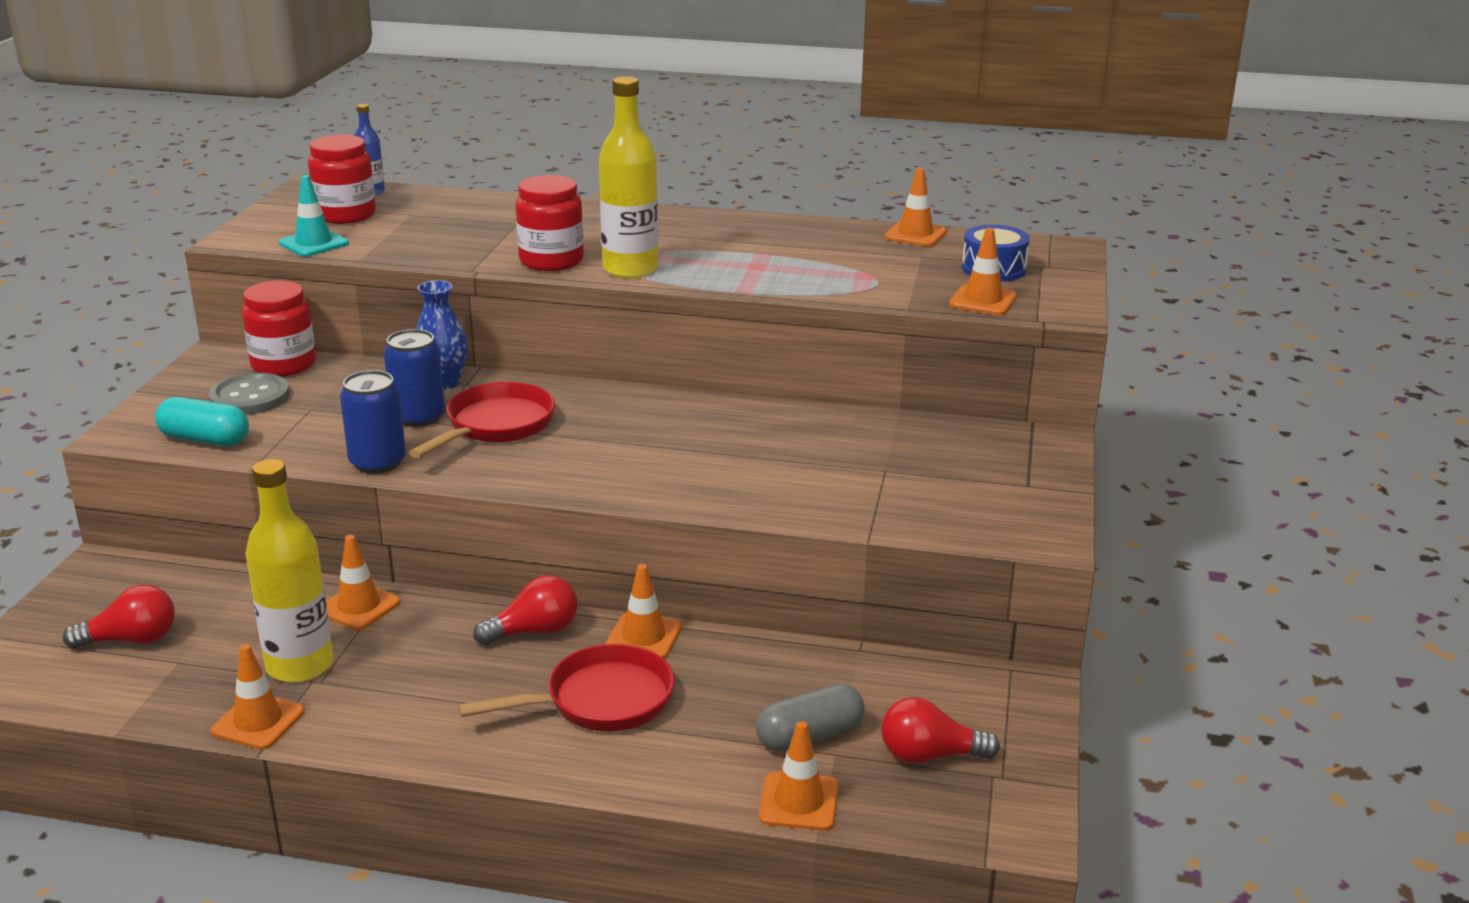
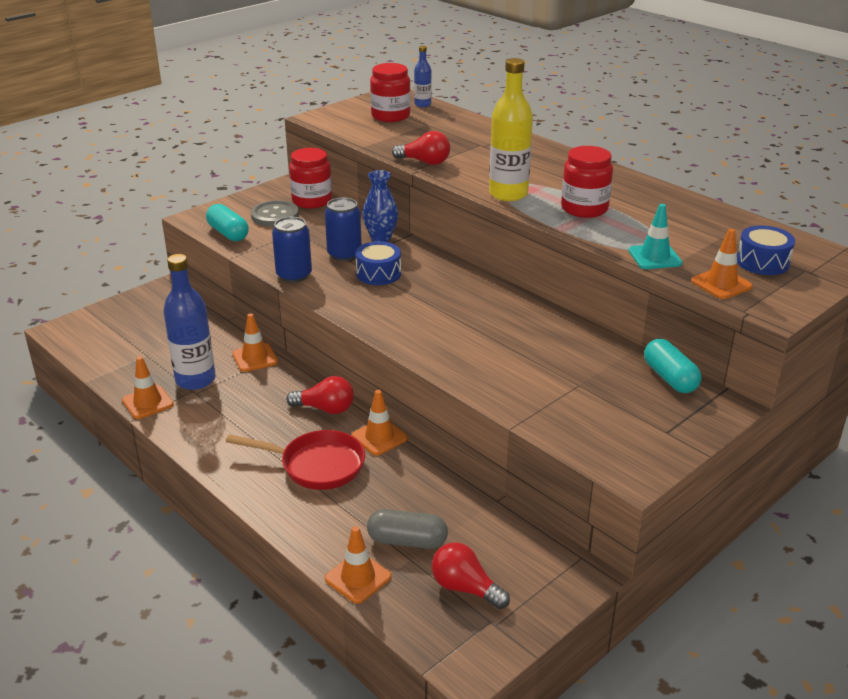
camera: 35 degrees right, 5 degrees up
(131, 640) = (139, 335): red light bulb -> red light bulb (425, 162)
(300, 665) = (195, 380): yellow bottle -> blue bottle
(314, 243) = (352, 130): turquoise traffic cone -> turquoise traffic cone (654, 257)
(495, 426) = (378, 274): red pan -> blue drum
(551, 261) = (468, 175): red jar -> red jar (584, 209)
(915, 234) = (737, 220): orange traffic cone -> none
(968, 431) = (670, 378): none -> turquoise capsule

